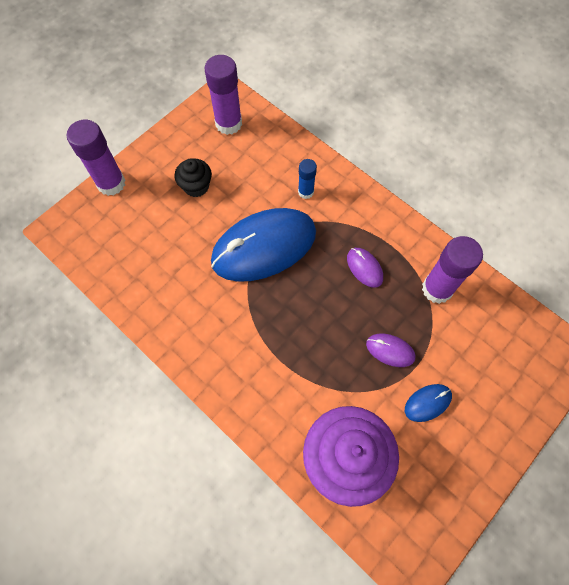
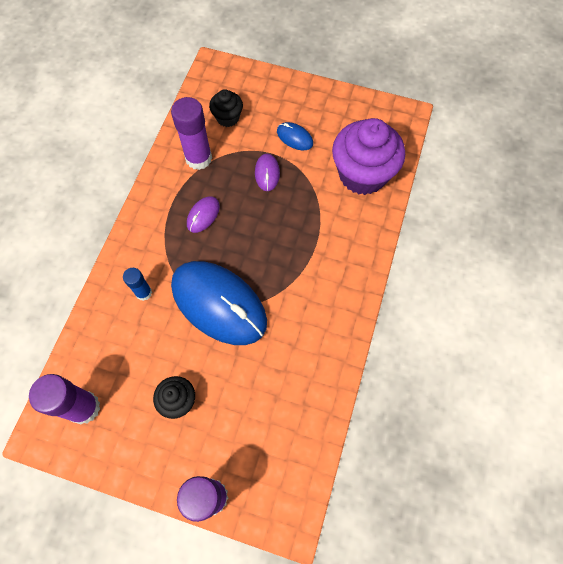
camera: 115 degrees left, 0 degrees up
(483, 340) = (227, 118): none -> black cupcake

